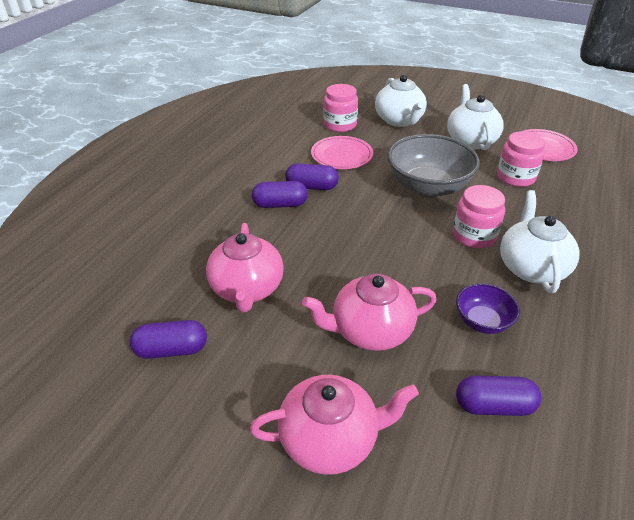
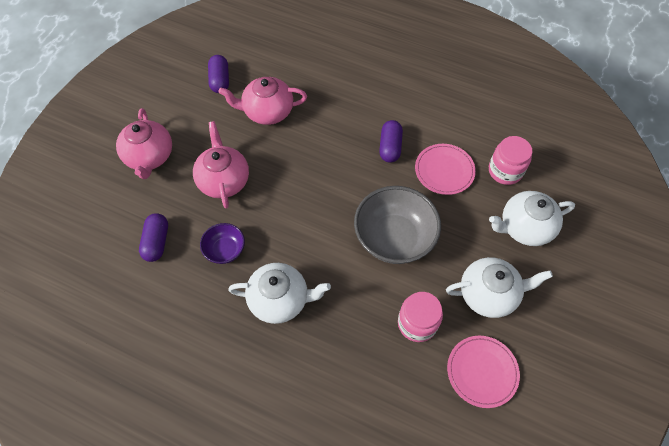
camera: 90 degrees right, 20 degrees up
(280, 204) = (363, 126): purple capsule -> none
(474, 235) = (322, 264): pink jar -> none

